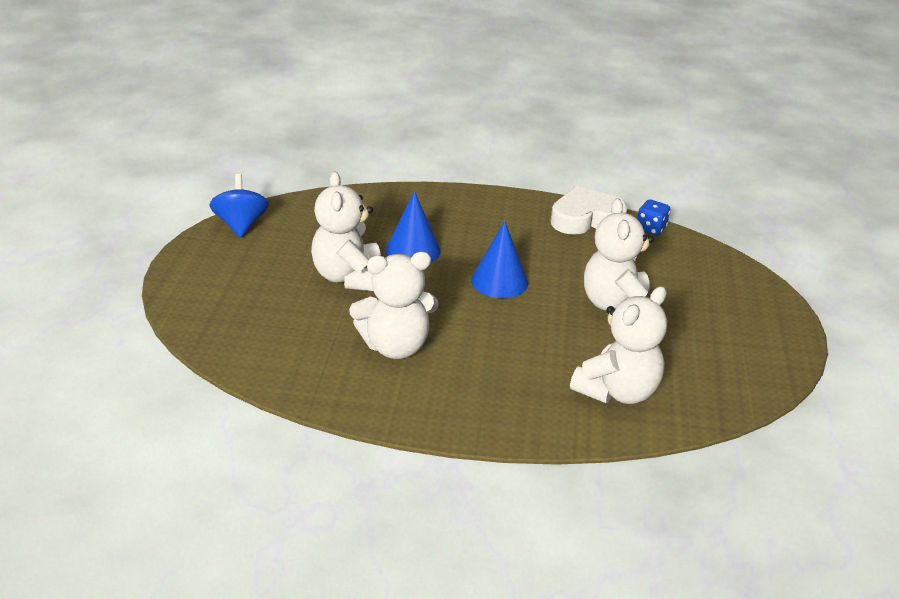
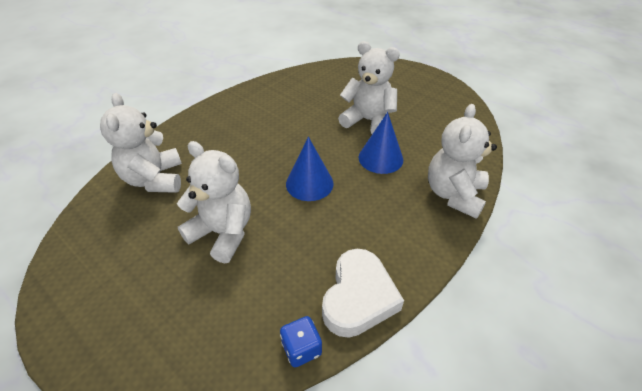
camera: 125 degrees right, 10 degrees up
(241, 225) = (458, 100): blue spinning top -> none
(395, 346) = (286, 114): white teddy bear -> white teddy bear (454, 194)

